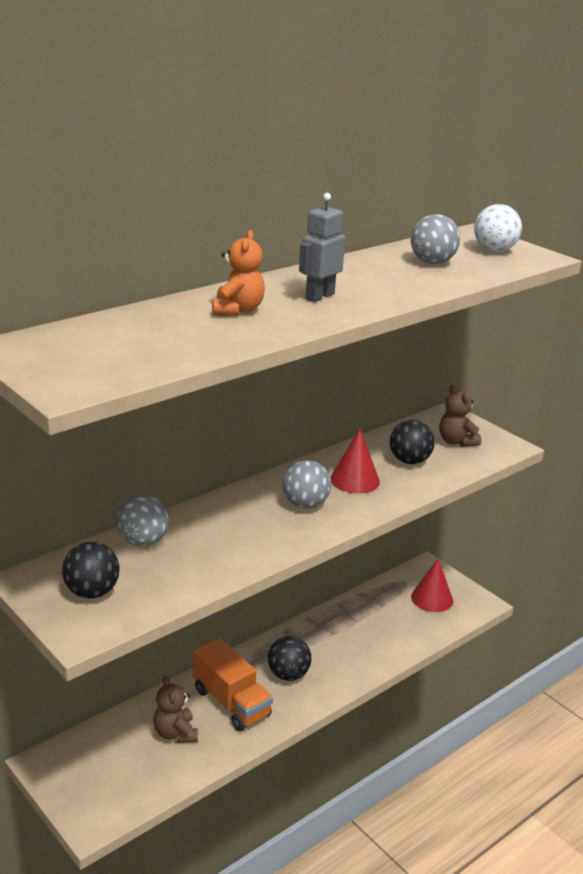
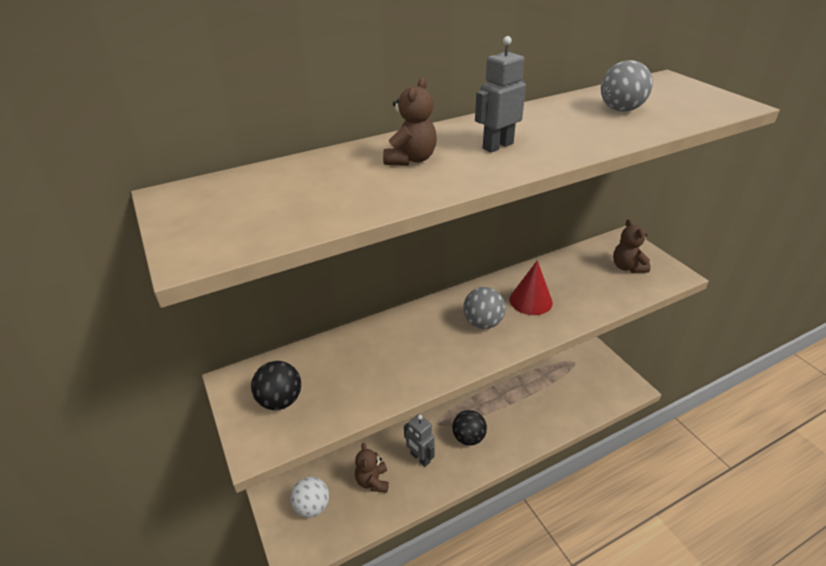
camera: 15 degrees right, 10 degrees up
(143, 541) = (337, 350): grey ball -> none
(231, 702) = (420, 458): orange truck -> grey robot
(237, 310) = (411, 159): orange teddy bear -> brown teddy bear
(409, 461) = (582, 284): black ball -> none
(432, 598) = (594, 379): red cone -> none
(494, 250) = (686, 97): white ball -> white ball (312, 506)

